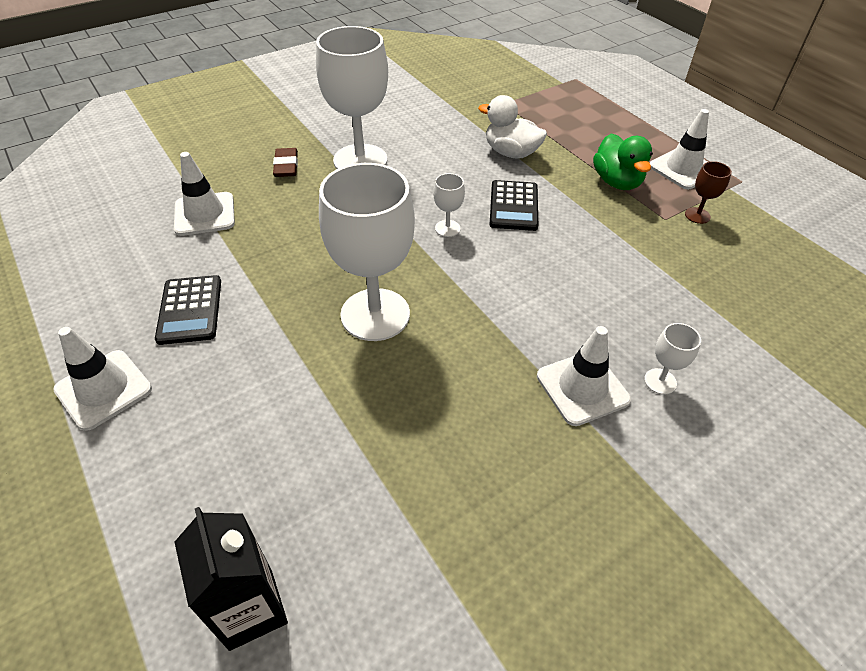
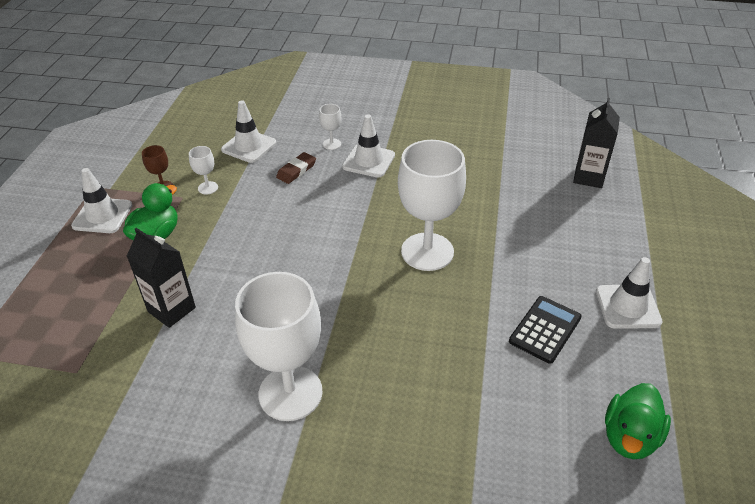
camera: 135 degrees left, 5 degrees down
(70, 268) = (630, 437): none -> green duck
(204, 214) = (480, 423): white traffic cone -> white traffic cone (249, 146)
(286, 166) = (360, 437): brown eraser -> brown eraser (296, 170)
(447, 228) = (313, 278): white goblet -> white goblet (208, 188)
(511, 153) = (171, 309): white duck -> black carton
(514, 206) = (247, 264): black calculator -> none

